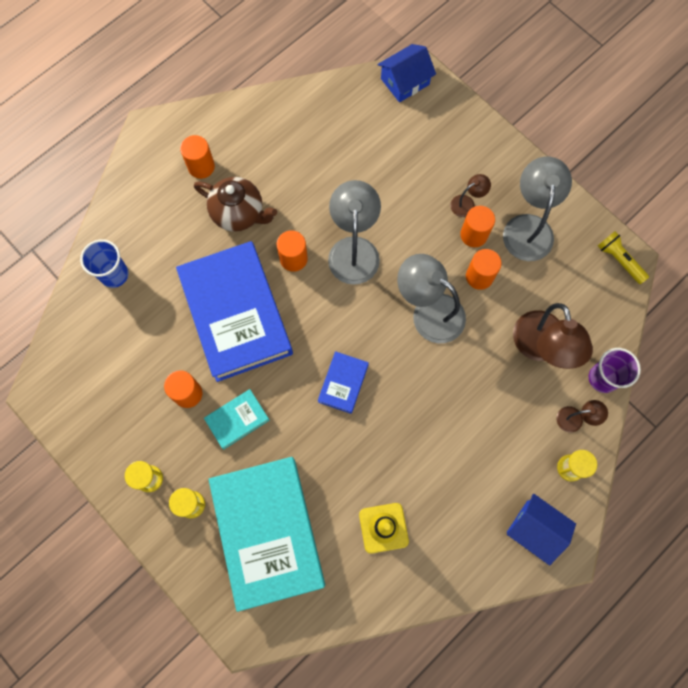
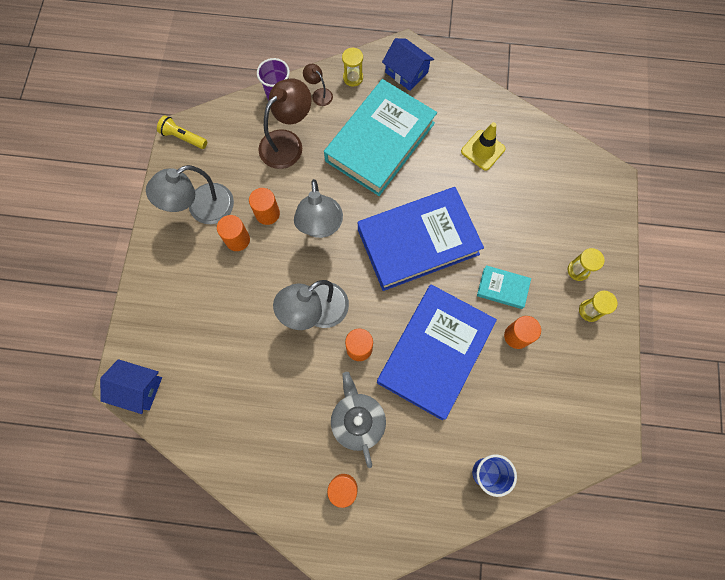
camera: 130 degrees left, 0 degrees up
(239, 213) = (358, 420): brown teapot -> grey teapot
(268, 532) = (548, 211): turquoise book -> turquoise book (380, 142)
(343, 383) = (418, 242): blue book -> blue book, size x2.30
(467, 203) = (215, 262): brown lamp -> none
(535, 529) = (406, 72): blue house -> blue house turned 45 degrees counterclockwise
(619, 260) = (183, 137): yellow flashlight -> yellow flashlight turned 105 degrees clockwise

